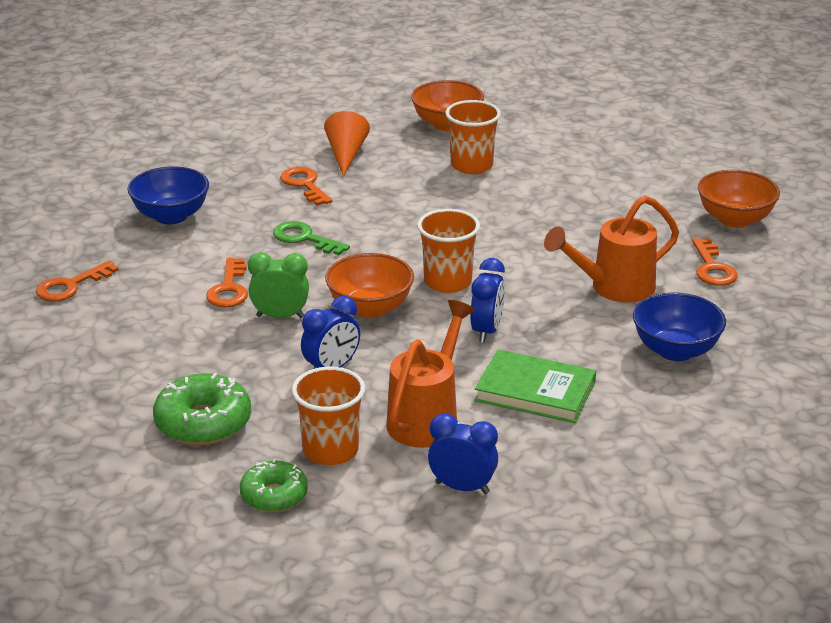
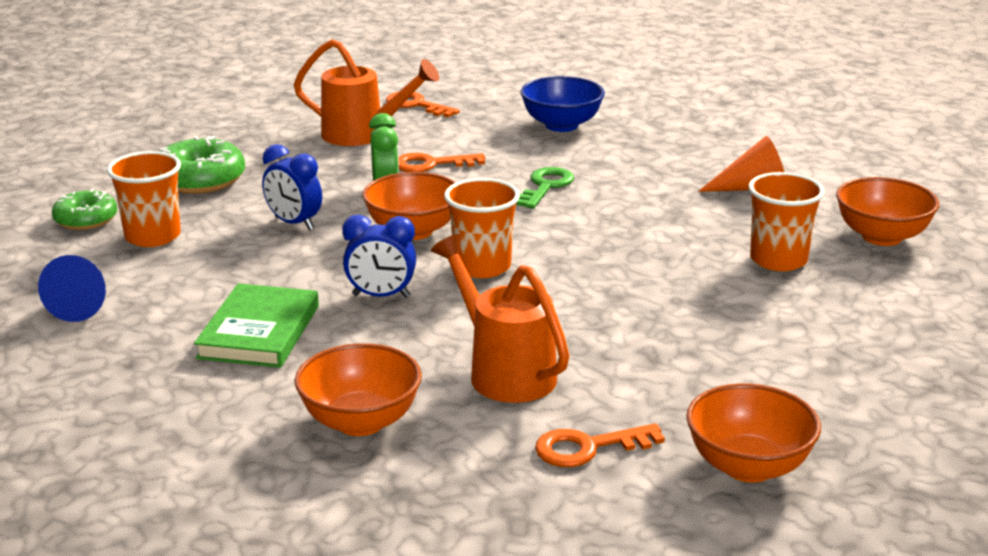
camera: 80 degrees right, 5 degrees down
(304, 185) = (665, 175): orange key -> none
(427, 418) = (206, 277): orange watering can -> orange watering can (362, 135)
(462, 488) = (83, 303): blue clock -> blue cone
(675, 350) = (360, 422): blue bowl -> orange bowl

